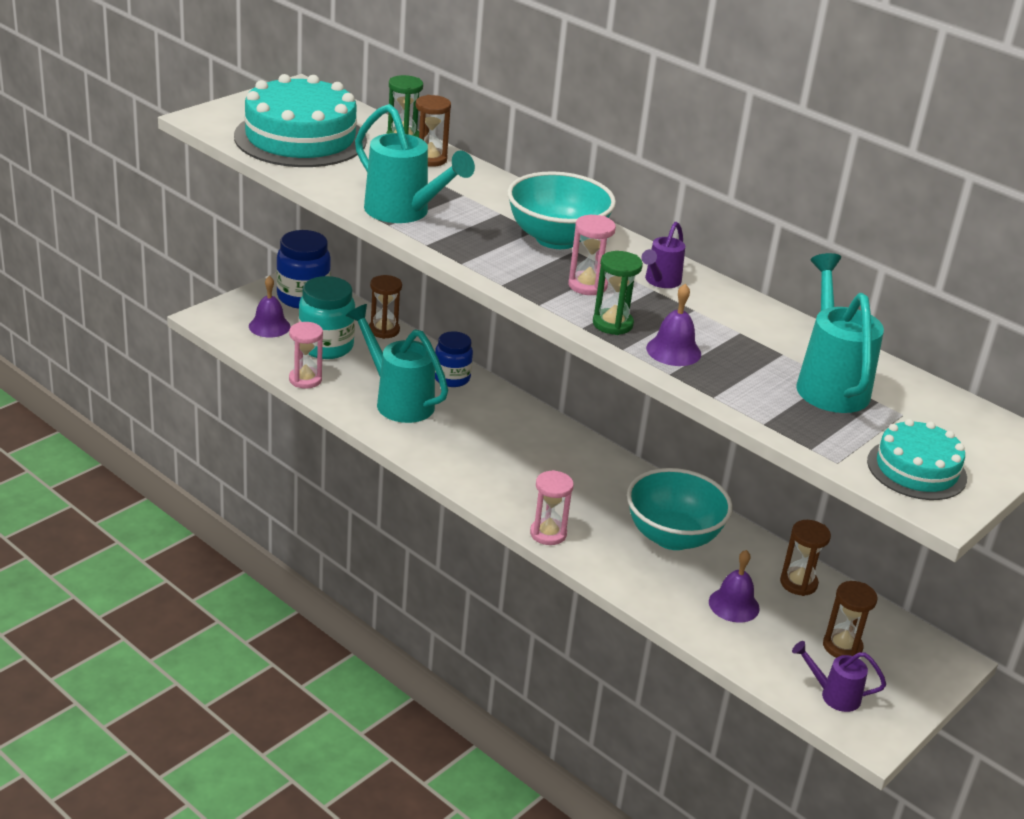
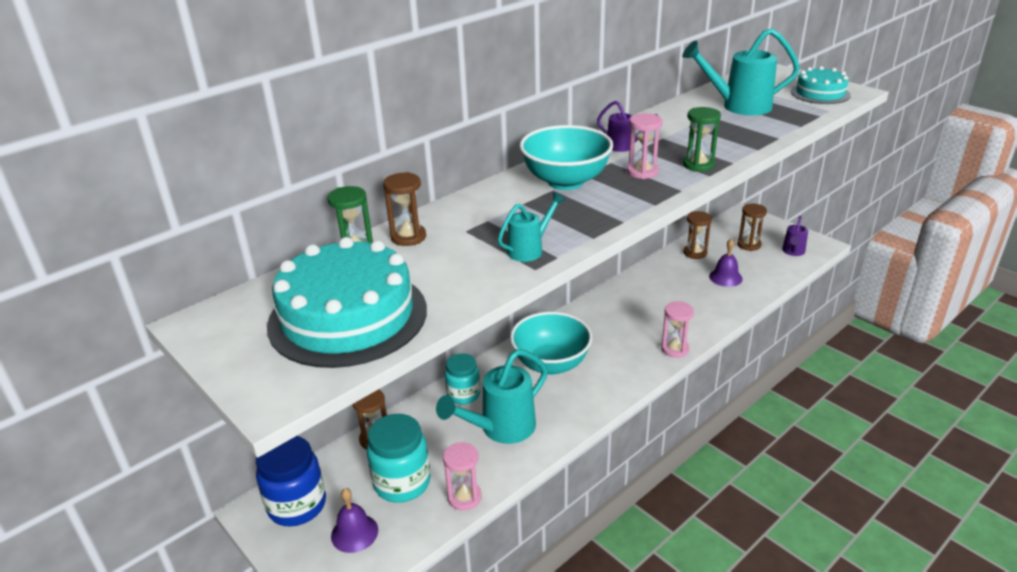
camera: 80 degrees left, 0 degrees up
(404, 212) = (529, 249): turquoise watering can -> turquoise watering can, size x0.55
(452, 378) = (463, 394): blue jar -> turquoise jar
(672, 536) = (662, 295): turquoise bowl -> turquoise bowl (551, 364)
(673, 351) = (725, 147): purple bell -> none

